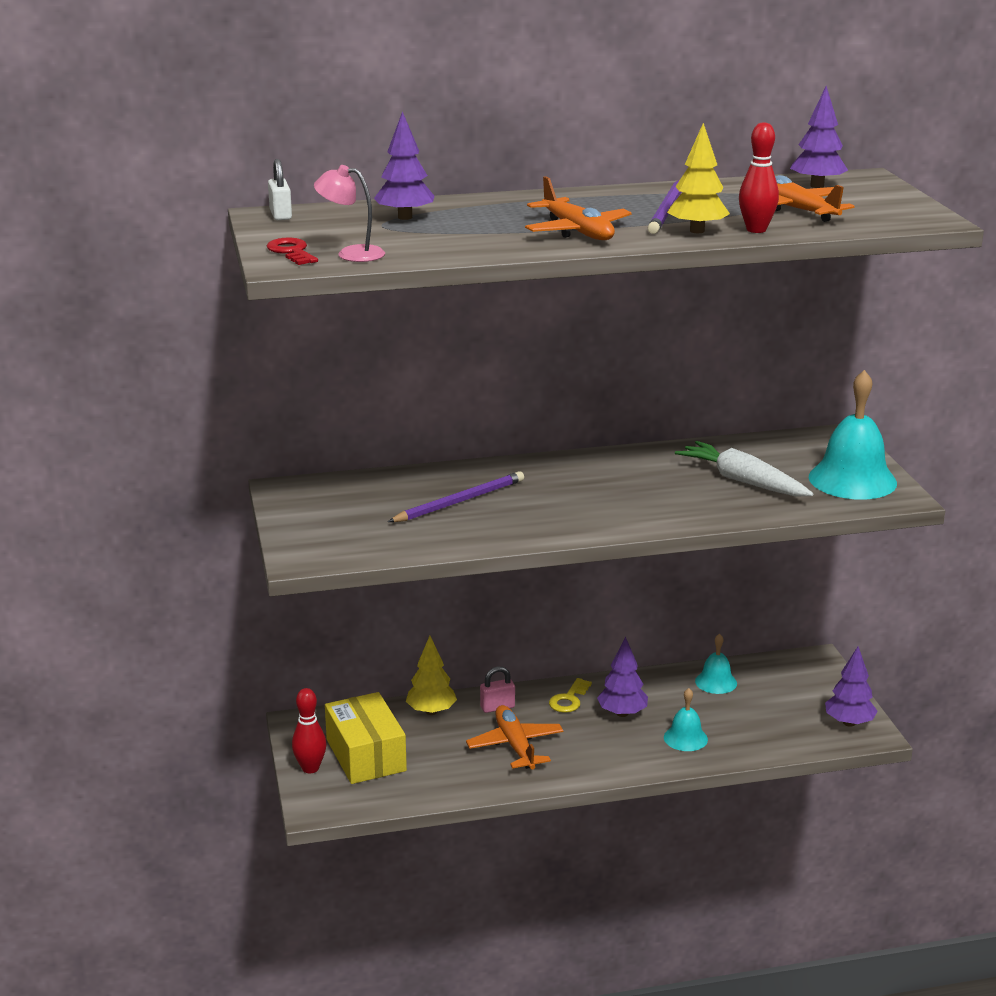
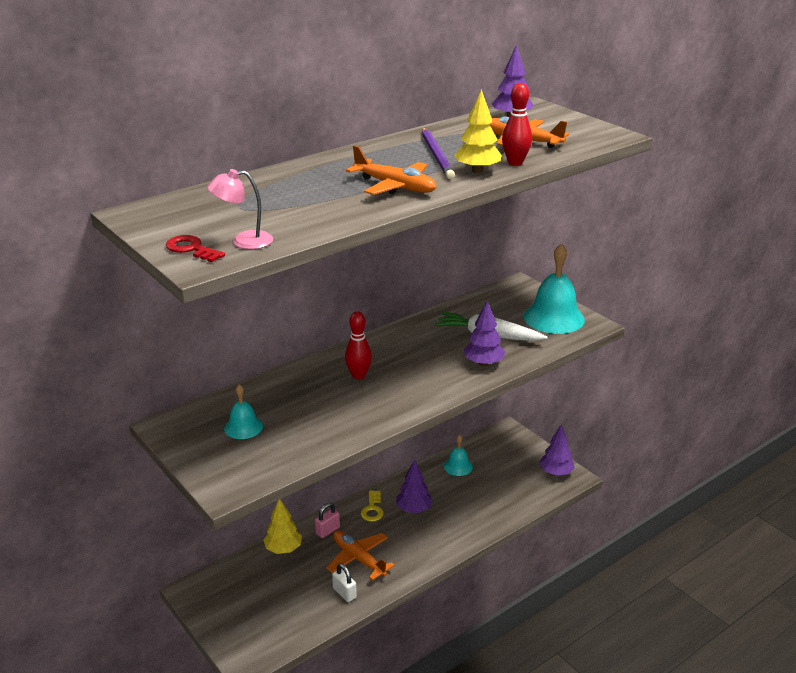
camera: 25 degrees left, 5 degrees up
(280, 215) = (145, 212): white padlock -> white padlock (344, 593)
(310, 768) = (222, 628): red bowling pin -> red bowling pin (358, 376)
(366, 755) = (257, 602): yellow box -> none
(405, 217) = (250, 196): purple tree -> purple tree (483, 363)
(460, 501) = (309, 403): purple pencil -> none
(685, 738) = (465, 516): turquoise bell -> turquoise bell (243, 427)

